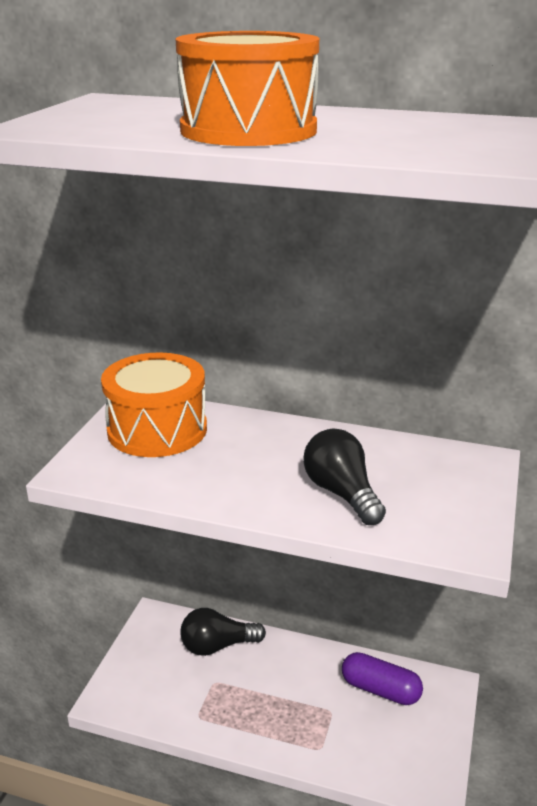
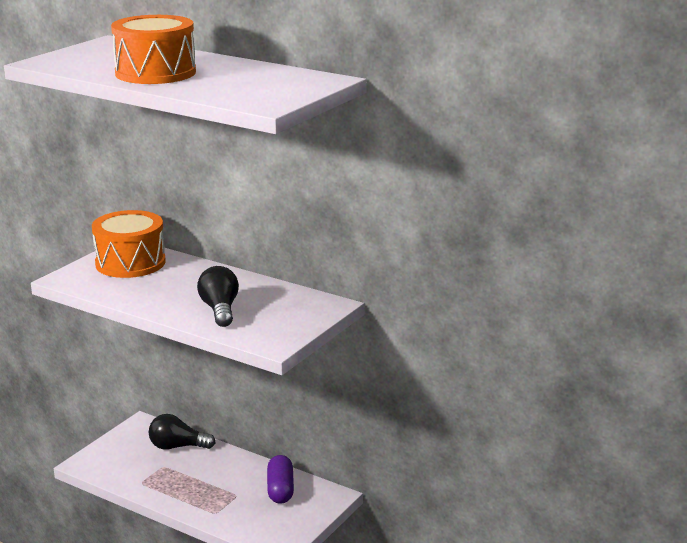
camera: 15 degrees right, 5 degrees down
(380, 689) = (280, 489): purple capsule -> purple capsule turned 45 degrees clockwise

